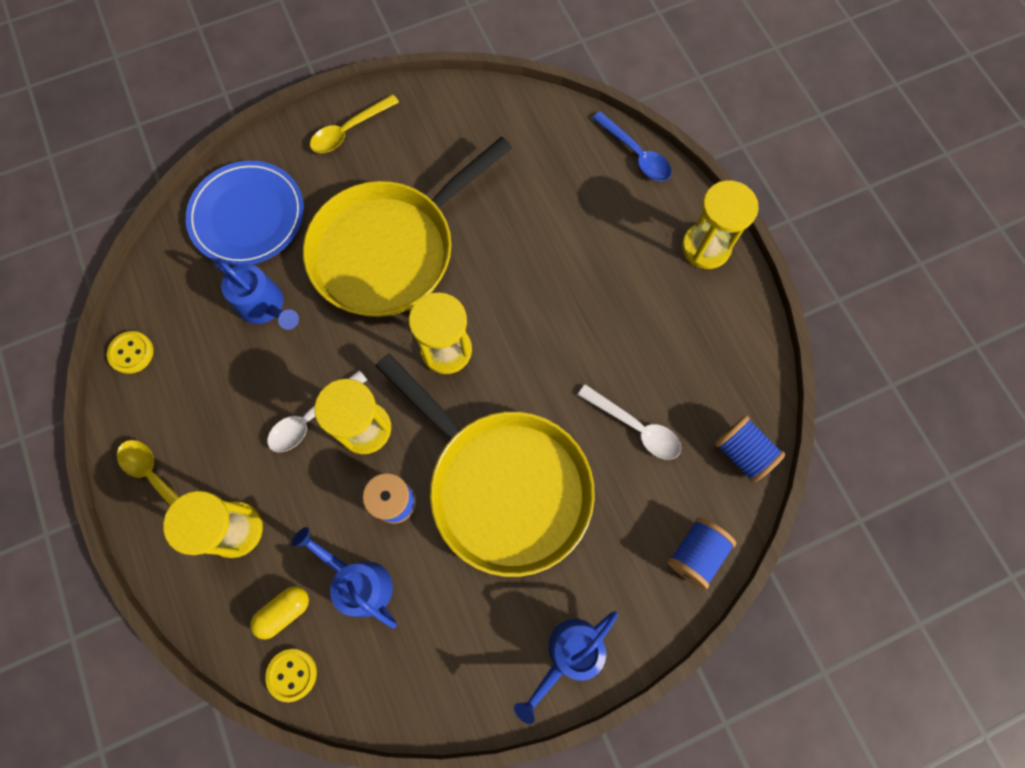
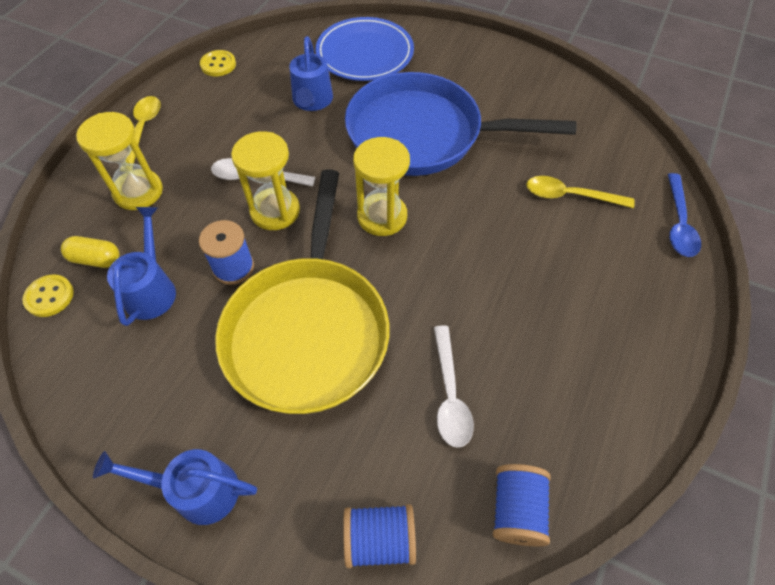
camera: 50 degrees right, 15 degrees down
(349, 130) = (481, 58): yellow spoon -> yellow spoon (570, 196)
(391, 249) = (423, 134): yellow pan -> blue pan
(705, 247) = (667, 332): yellow hourglass -> none

